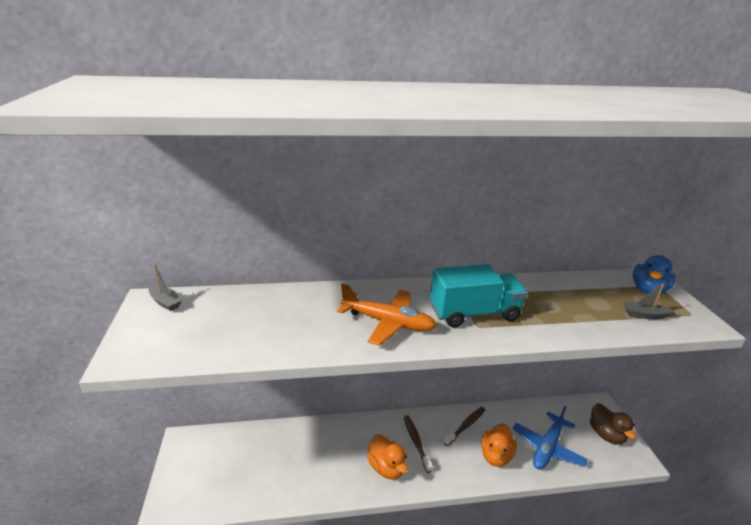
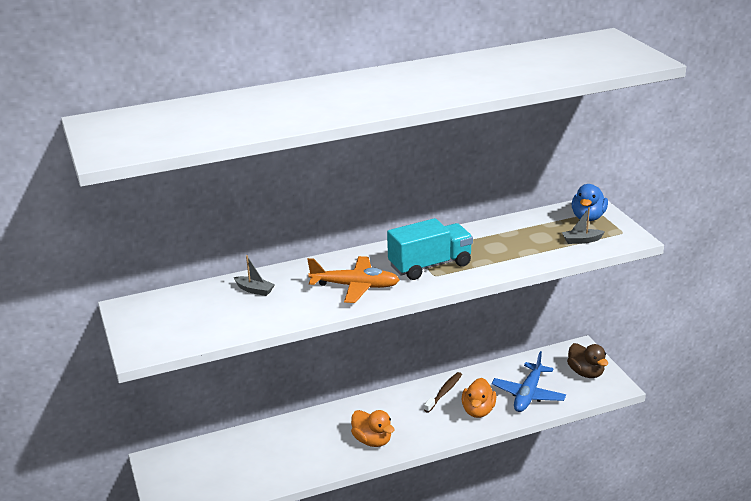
camera: 10 degrees left, 0 degrees up
(165, 302) = (142, 306): grey boat -> grey boat (254, 290)
(416, 442) = (396, 415): brown toothbrush -> none

